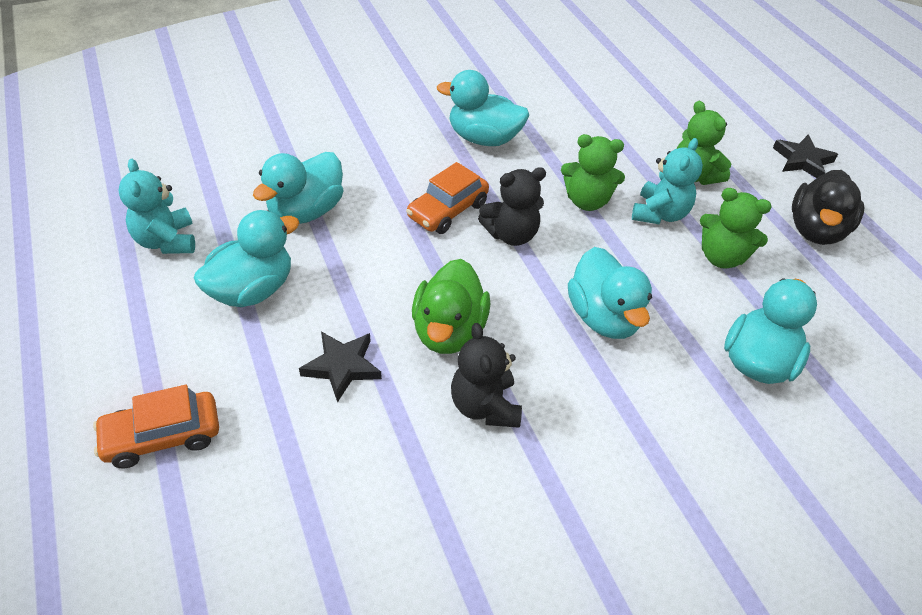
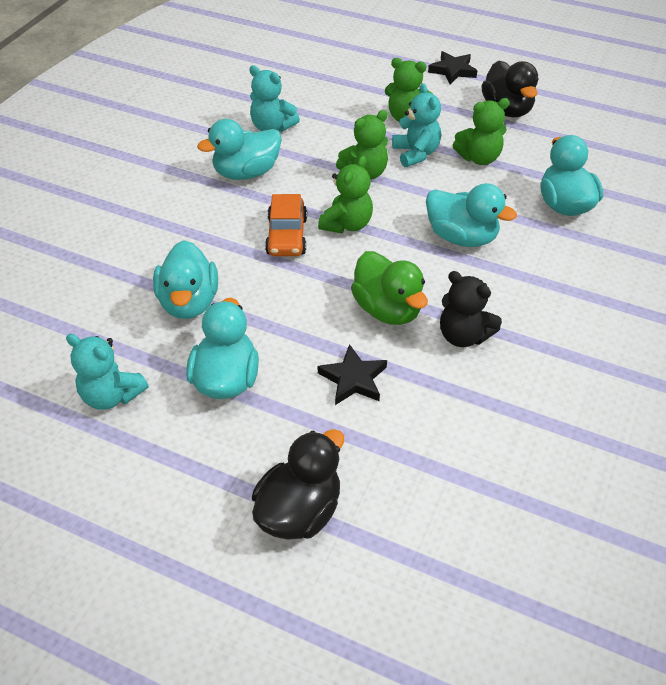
camera: 40 degrees left, 0 degrees up
(162, 436) = (299, 511): orange car -> black duck
(511, 234) = (347, 224): black teddy bear -> green teddy bear
(555, 114) = (272, 127): none -> turquoise teddy bear

